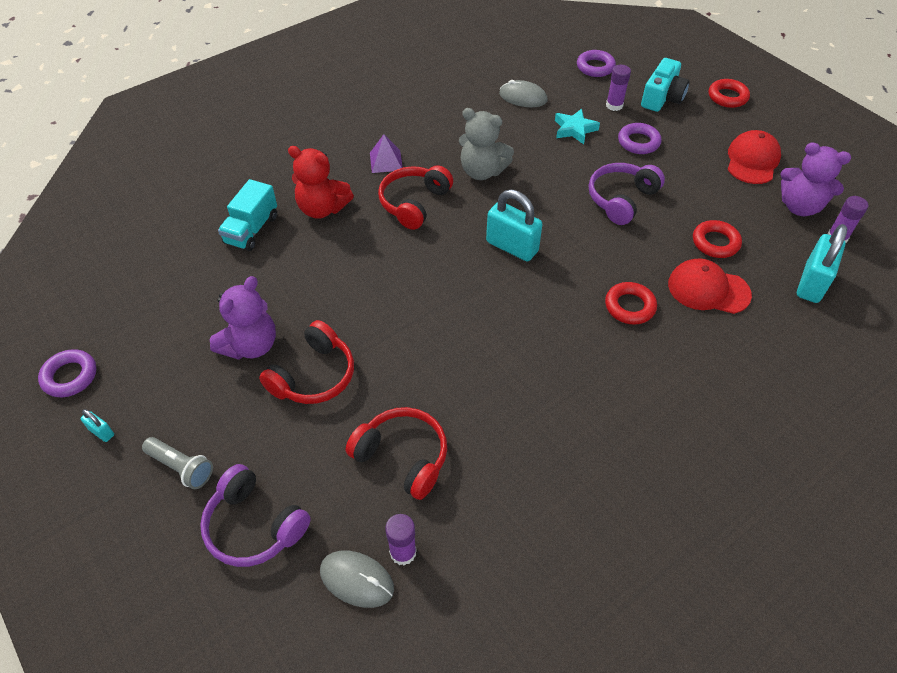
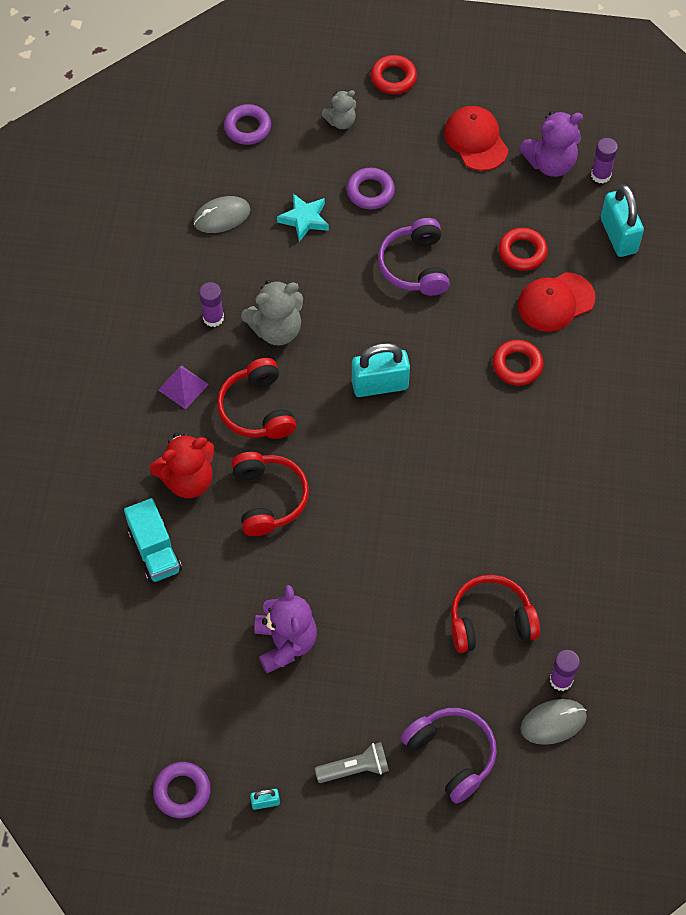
camera: 45 degrees left, 10 degrees up
(254, 526) = (452, 755): purple headphones -> purple headphones turned 120 degrees counterclockwise
(314, 376) = (361, 622): red headphones -> red headphones (268, 498)
(614, 105) = (310, 163): purple glue stick -> purple glue stick (213, 318)
(662, 98) = (341, 121): turquoise camera -> grey teddy bear

